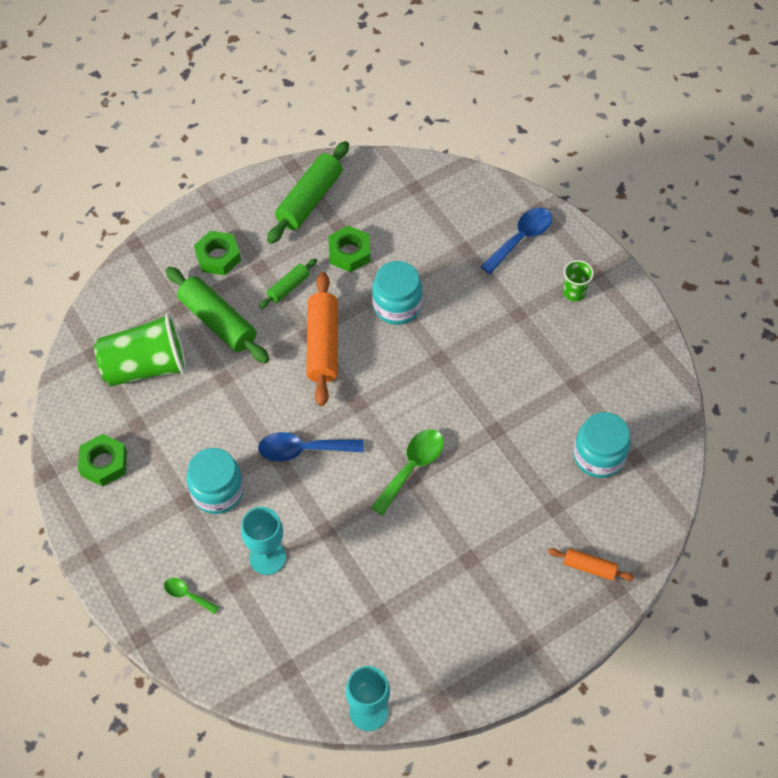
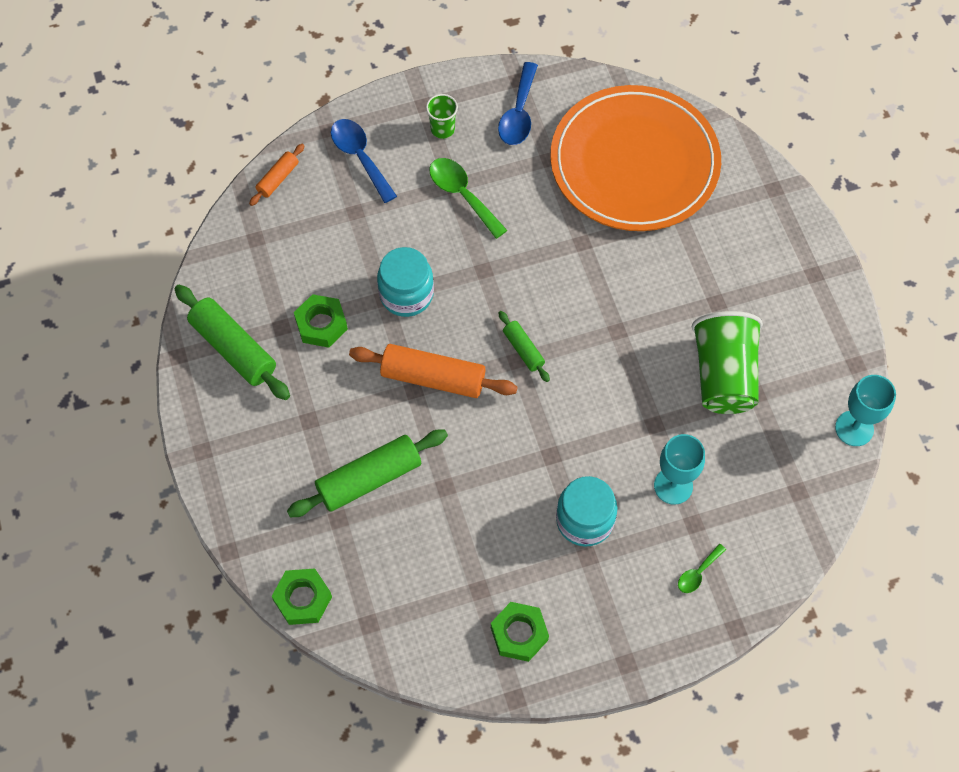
camera: 75 degrees left, 5 degrees up
(146, 366) = (405, 567): green cup -> green cup (723, 375)
(218, 257) = (279, 461): green nut -> green nut (303, 599)
(288, 287) = (347, 396): green rolling pin -> green rolling pin (523, 349)
(303, 450) = (557, 425): blue spoon -> blue spoon (518, 114)
(412, 467) = (604, 327): green spoon -> green spoon (462, 194)
(589, 567) = (748, 204): orange rolling pin -> orange rolling pin (278, 179)
(598, 456) = (634, 163): turquoise jar -> orange plate

